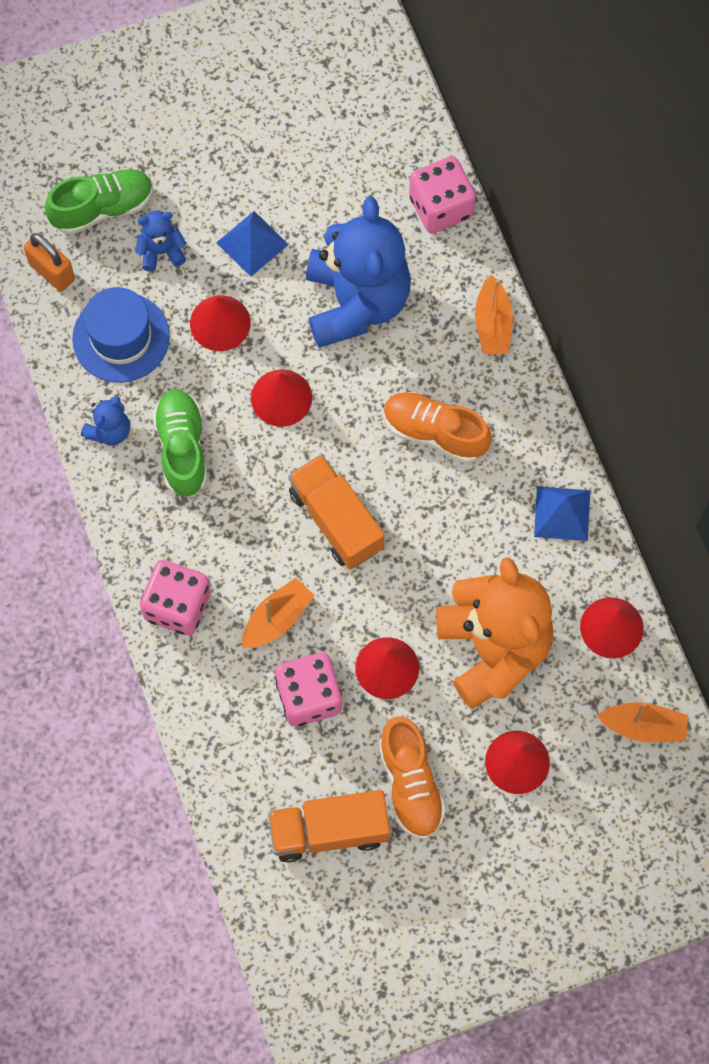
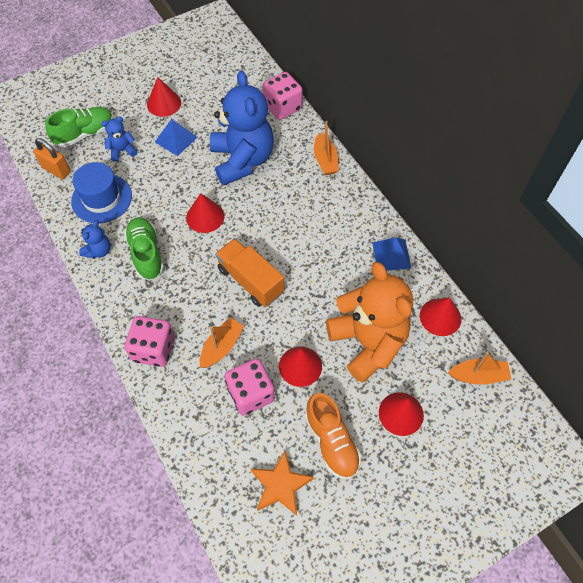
camera: 10 degrees left, 10 degrees down
(220, 323) = (162, 182): red cone -> red cone (164, 103)
(329, 831) = (280, 485): orange truck -> orange star
(435, 432) = (303, 222): orange shoe -> none

